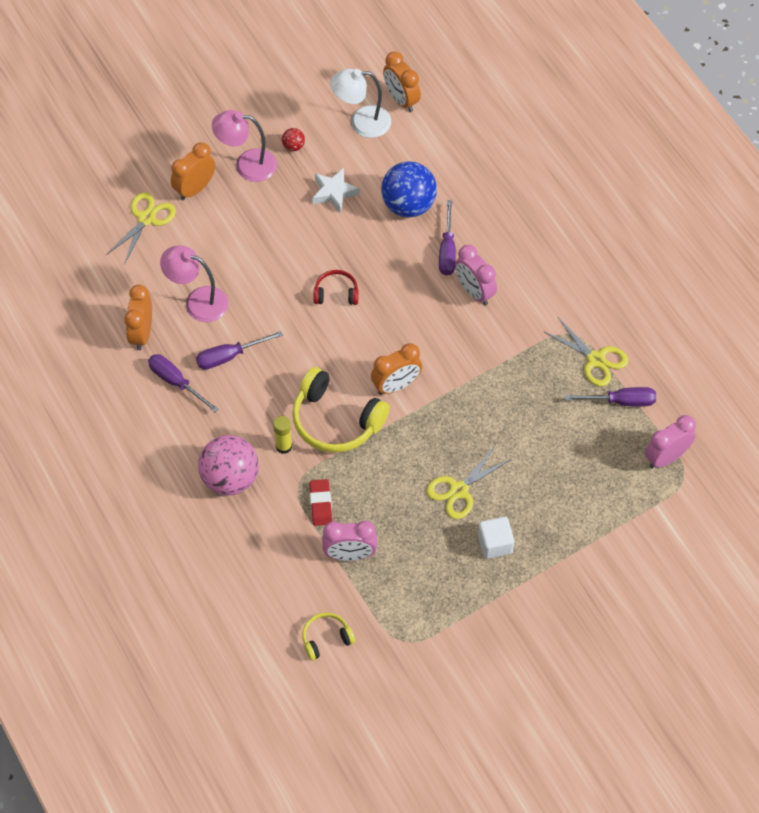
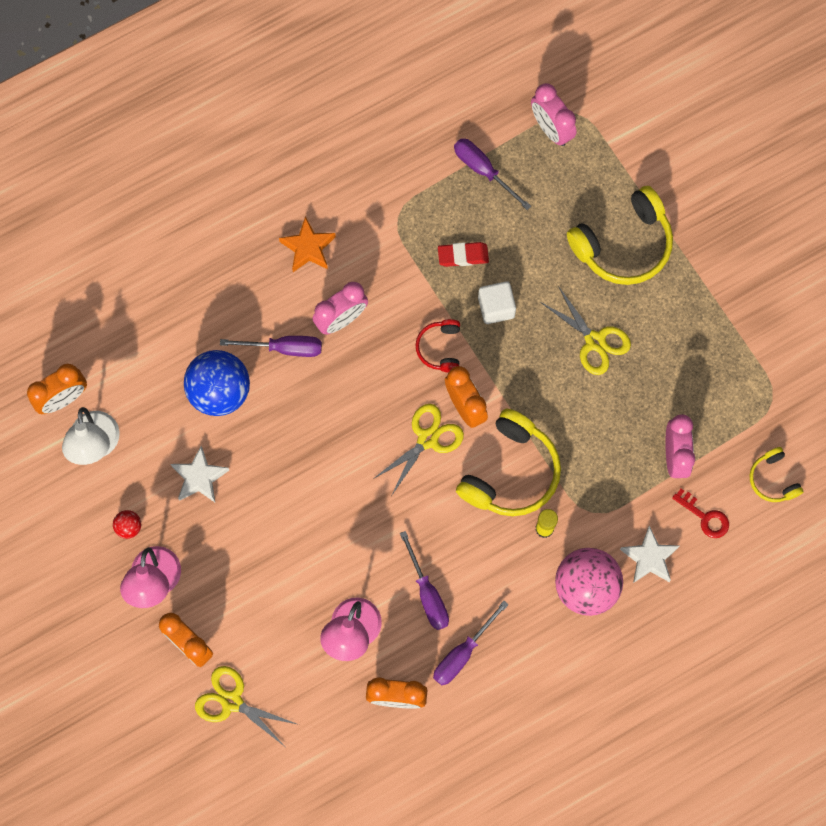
camera: 90 degrees left, 15 degrees up
(254, 530) = (649, 558): none -> white star
(291, 578) = (705, 517): none -> red key
(320, 504) = (615, 487): red eraser -> red eraser (463, 255)
(336, 293) = (342, 473): red headphones -> red headphones (440, 348)
(495, 544) = (657, 306): white cube -> white cube (496, 307)
(539, 266) = (308, 248): none -> orange star
(554, 516) = (623, 244): none -> yellow headphones
(596, 360) = (431, 193): yellow scissors -> yellow scissors (428, 439)
(620, 401) = (483, 170): purple screwdriver -> purple screwdriver turned 45 degrees counterclockwise

